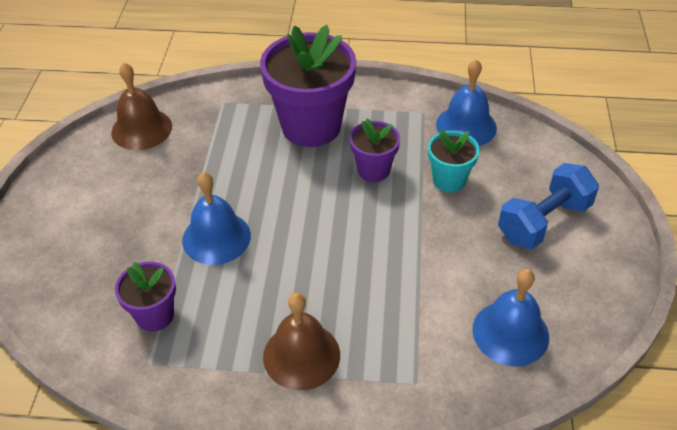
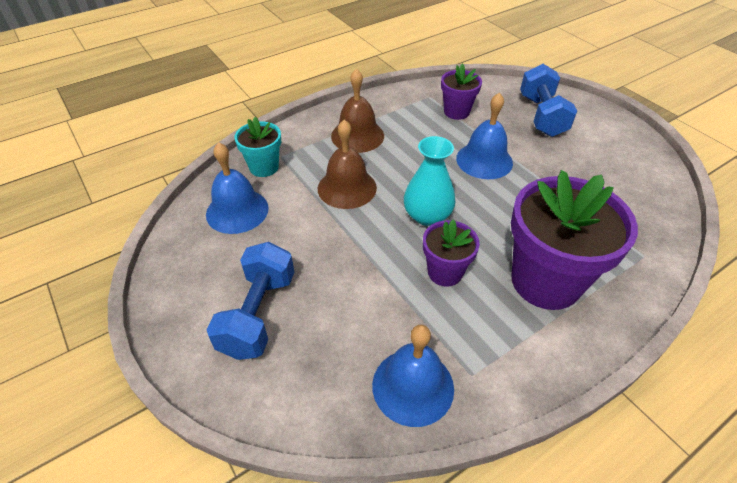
camera: 140 degrees right, 0 degrees up
(84, 249) = (542, 116): none -> blue dumbbell
(141, 129) = (650, 194): brown bell -> brown bell (347, 188)
(335, 218) = (427, 215): none -> turquoise vase
(449, 180) = (373, 304): turquoise flower pot -> turquoise flower pot (264, 167)

